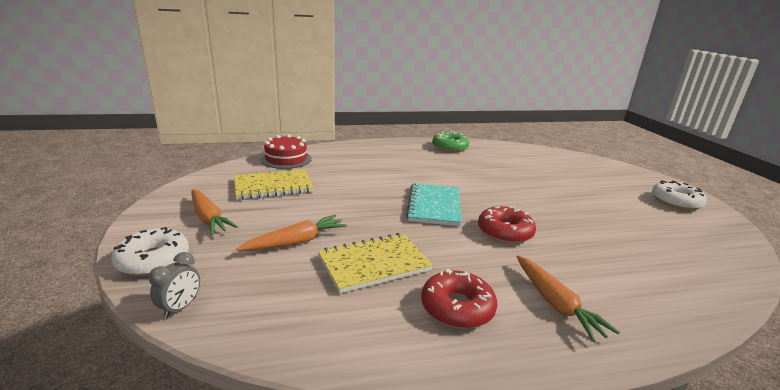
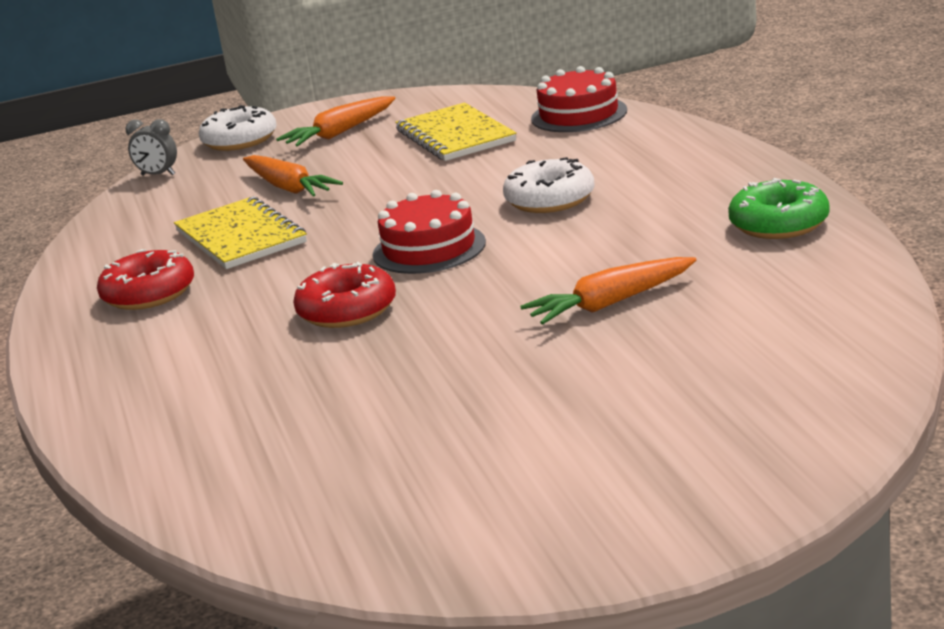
camera: 90 degrees right, 0 degrees up
(434, 206) = (429, 248): turquoise notebook -> red cake
(555, 303) = (153, 352): orange carrot -> orange carrot (610, 303)
(676, 202) = (570, 512): white donut -> white donut (550, 199)

